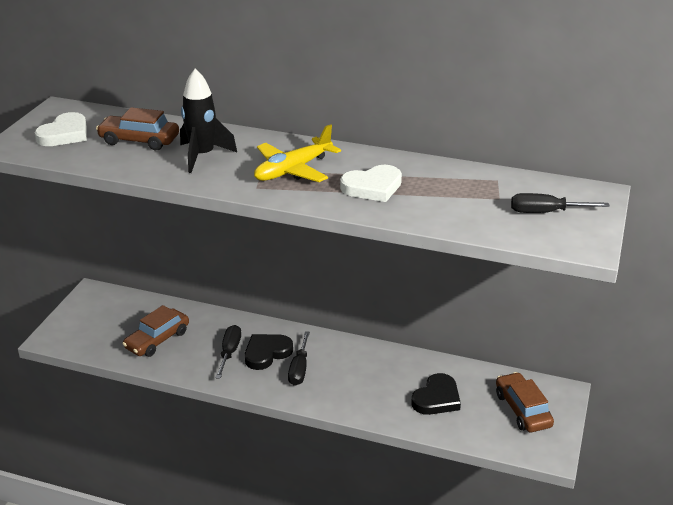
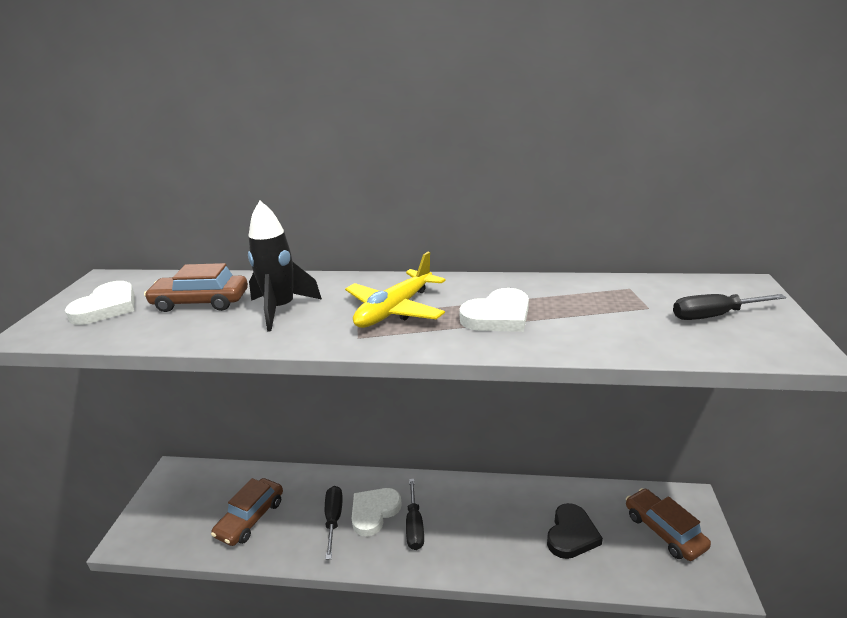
camera: 10 degrees left, 5 degrees down
(266, 353) = (374, 512): black heart -> white heart

